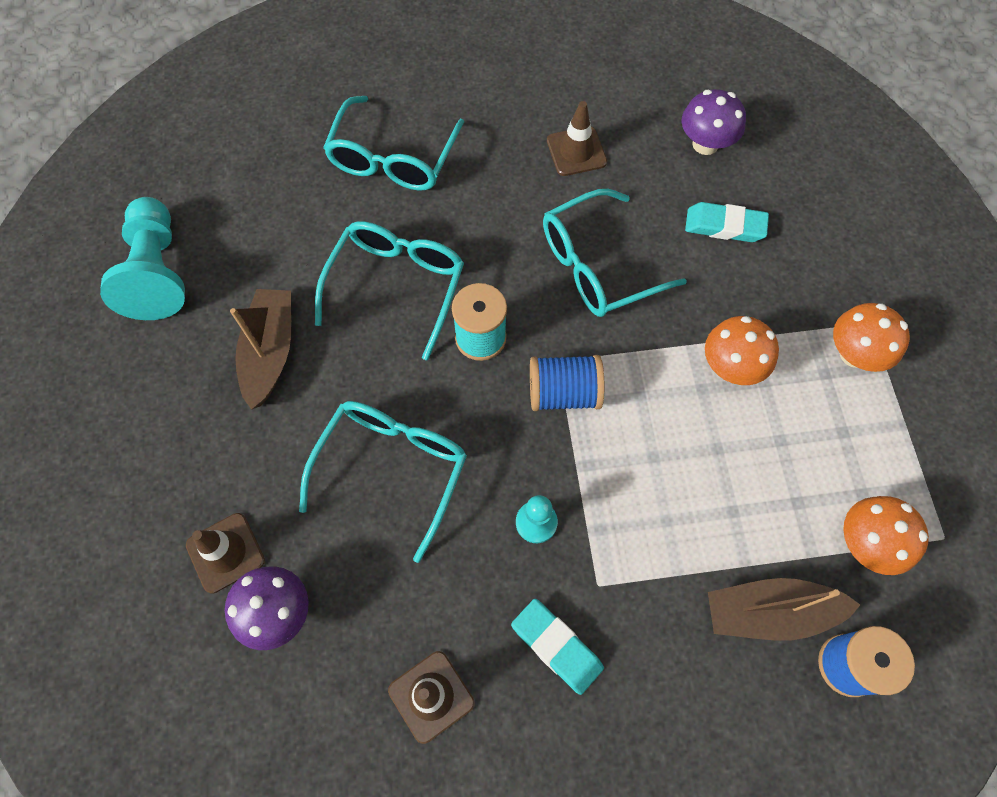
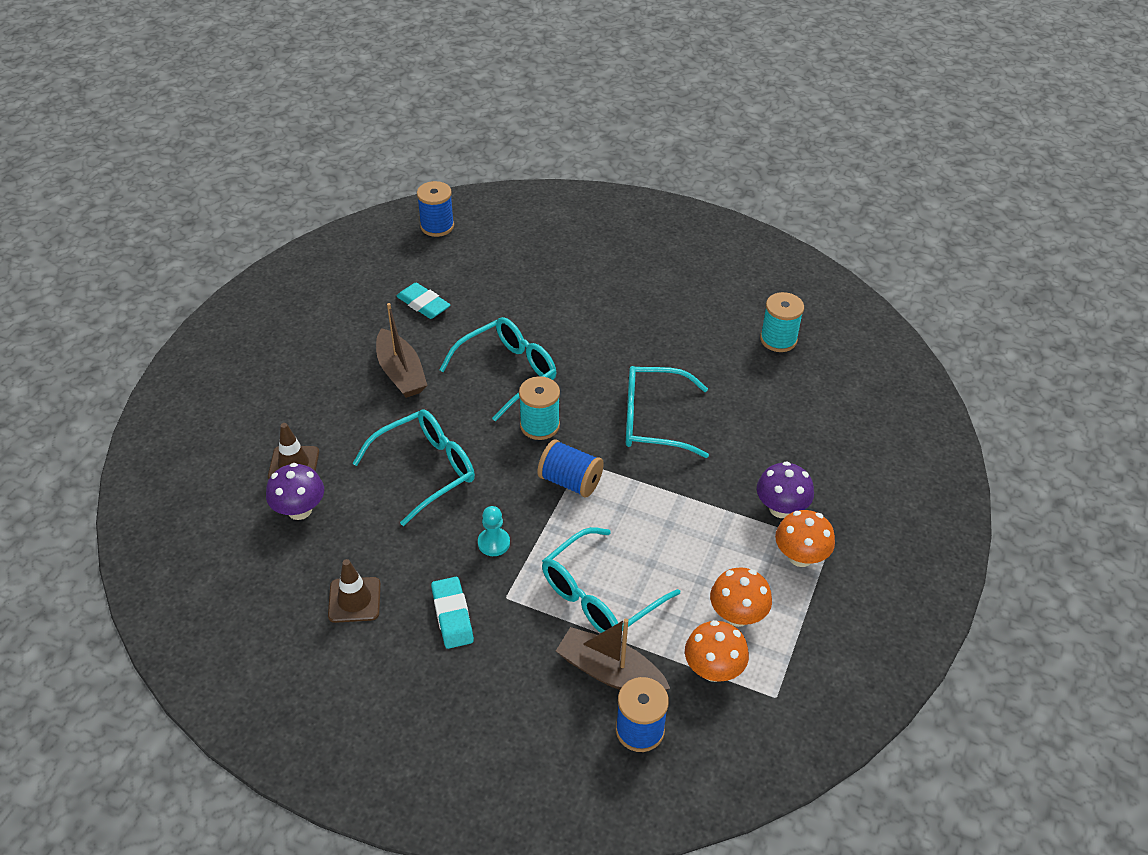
camera: 30 degrees right, 20 degrees down
(157, 272) = (367, 301): turquoise pawn -> none
(173, 126) = (437, 226): none -> blue spool
(270, 352) = (401, 373): brown boat -> brown boat turned 120 degrees clockwise
(393, 158) = (563, 300): turquoise glasses -> turquoise glasses (600, 595)
(576, 151) = (693, 348): brown traffic cone -> none
(655, 97) = (778, 339): none -> turquoise spool
(705, 144) = (793, 383): purple mushroom -> purple mushroom (781, 508)
(724, 226) = (766, 437): turquoise eraser -> turquoise eraser (423, 304)
(731, 367) = (700, 521): orange mushroom -> orange mushroom (737, 615)

